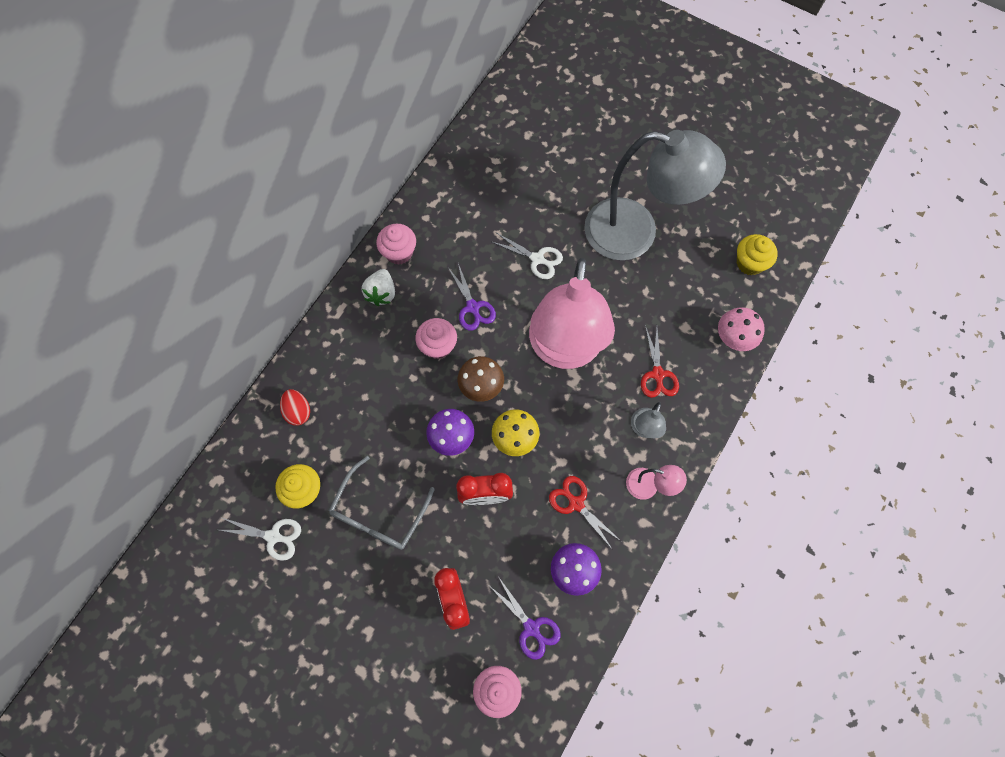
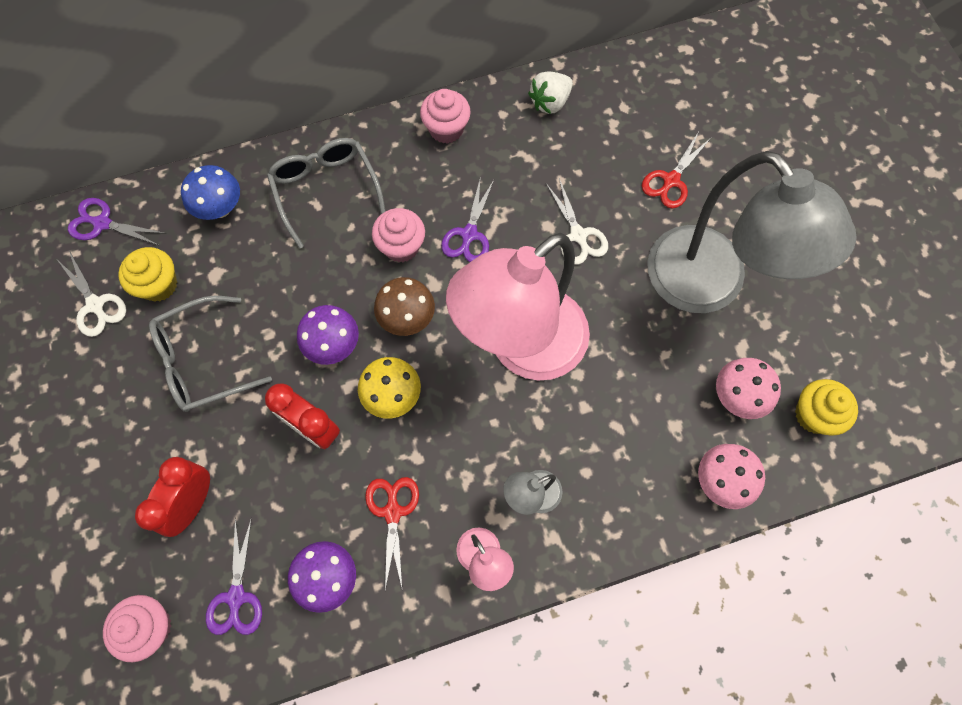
camera: 40 degrees right, 0 degrees up
(226, 482) = (102, 223): none -> purple scissors
(298, 411) = (220, 208): red egg -> blue mushroom
(358, 348) = (326, 191): none -> grey glasses
(381, 293) = (394, 156): white strawberry -> white strawberry (550, 102)
(657, 374) = (599, 451): red scissors -> red scissors (671, 180)
(703, 284) = (737, 396): none -> pink mushroom

